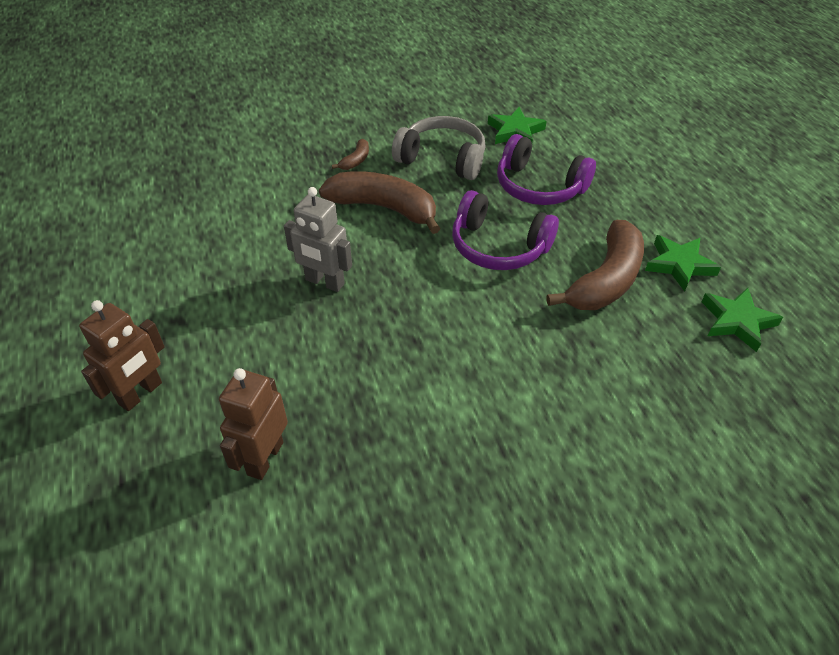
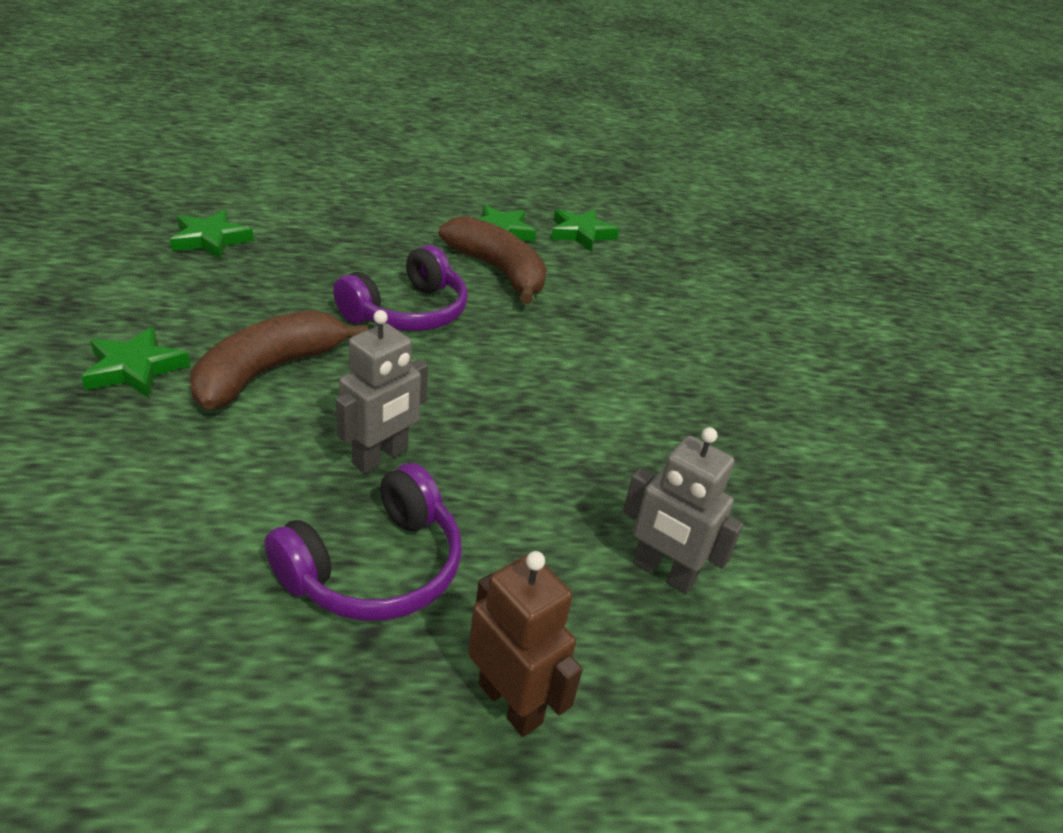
camera: 80 degrees left, 10 degrees down
(264, 458) = (663, 572): brown robot -> grey robot
(356, 160) = (135, 368): brown banana -> green star
(442, 159) = (210, 301): grey headphones -> none
(539, 186) = (327, 258): purple headphones -> purple headphones (375, 567)

